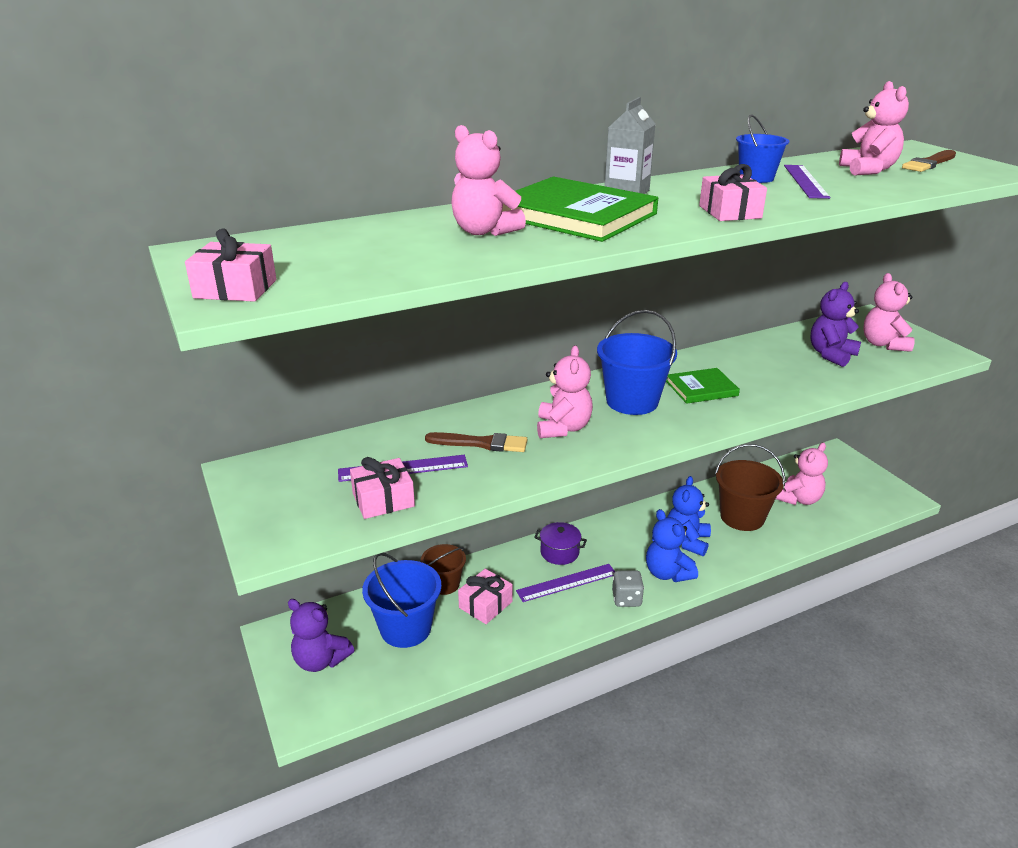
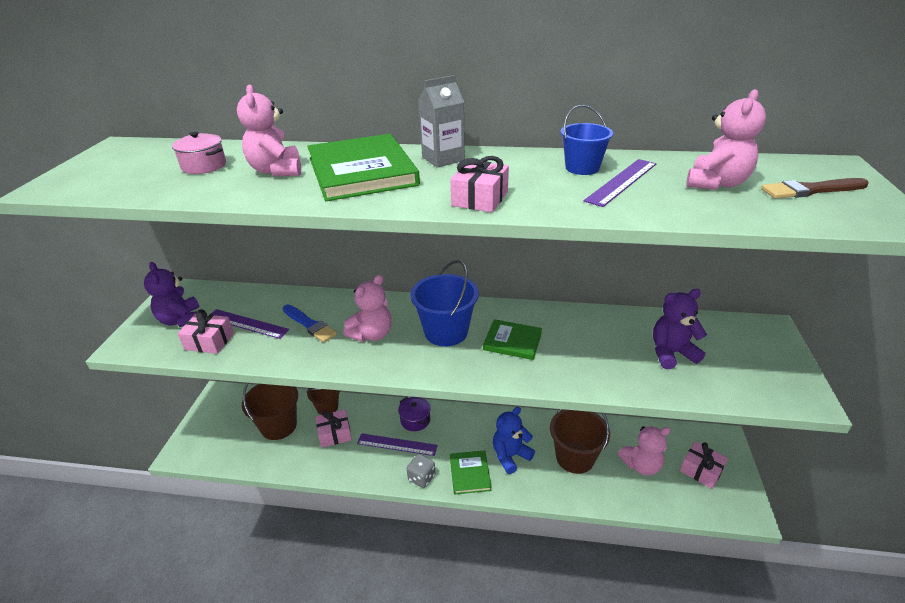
camera: 35 degrees right, 5 degrees up
(235, 289) = (72, 179): pink gift -> pink gift (701, 470)
(321, 660) = (221, 422): purple teddy bear -> purple teddy bear (181, 320)
(384, 244) = (204, 166): none -> pink pot
(406, 628) = (279, 426): blue bucket -> brown bucket
(481, 443) = (309, 324): brown brush -> blue brush
(667, 573) = (470, 473): blue teddy bear -> green book
(883, 344) = (742, 362): pink teddy bear -> none

